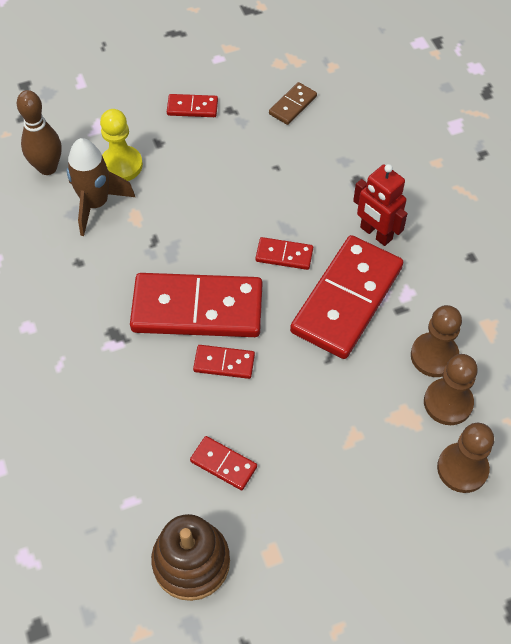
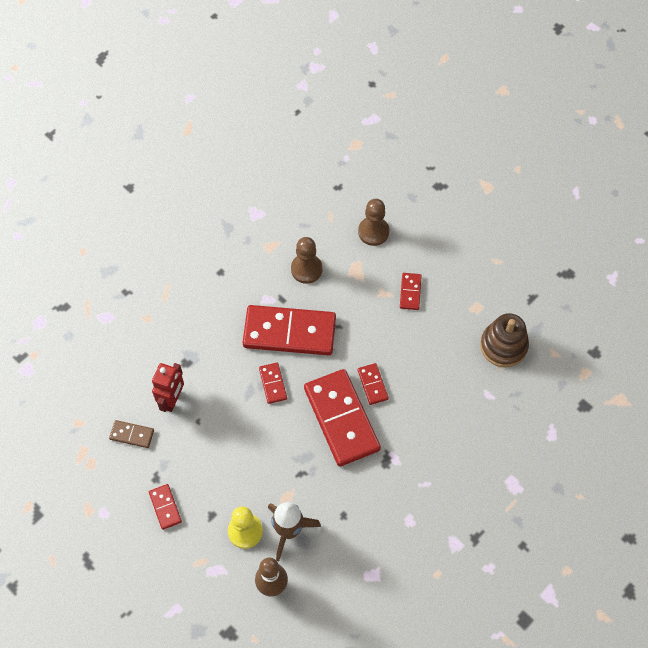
camera: 115 degrees left, 5 degrees up
(223, 464) = (438, 355): red domino -> red domino (410, 292)
(375, 233) = (228, 334): red robot -> red robot (172, 400)
(448, 403) = (335, 252): brown pawn -> none

